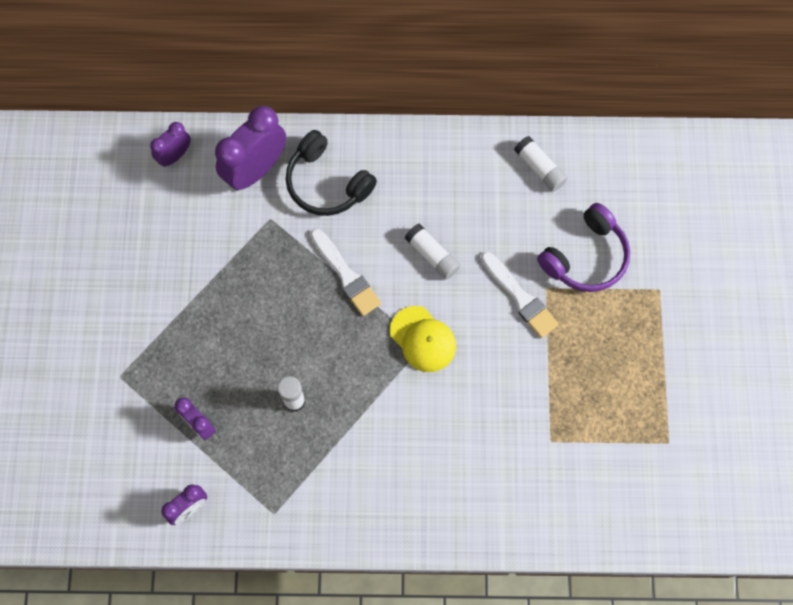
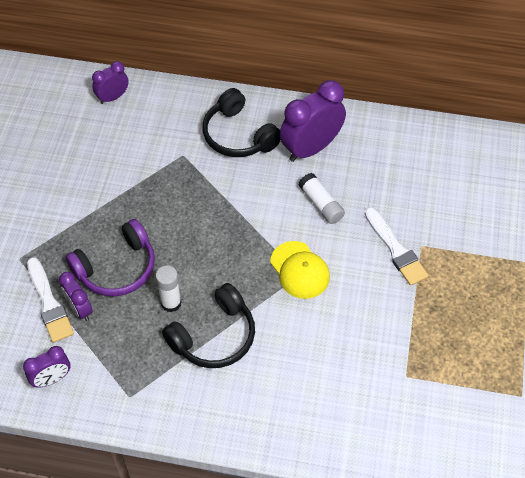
camera: 10 degrees right, 15 degrees down
(256, 170) = (179, 117): purple clock -> purple clock (311, 148)
(346, 275) = (240, 208): white brush -> white brush (49, 303)
(347, 431) = (214, 336): none -> black headphones
(539, 168) = (429, 150): white glue stick -> none
(585, 257) = (461, 226): purple headphones -> purple headphones (117, 268)

